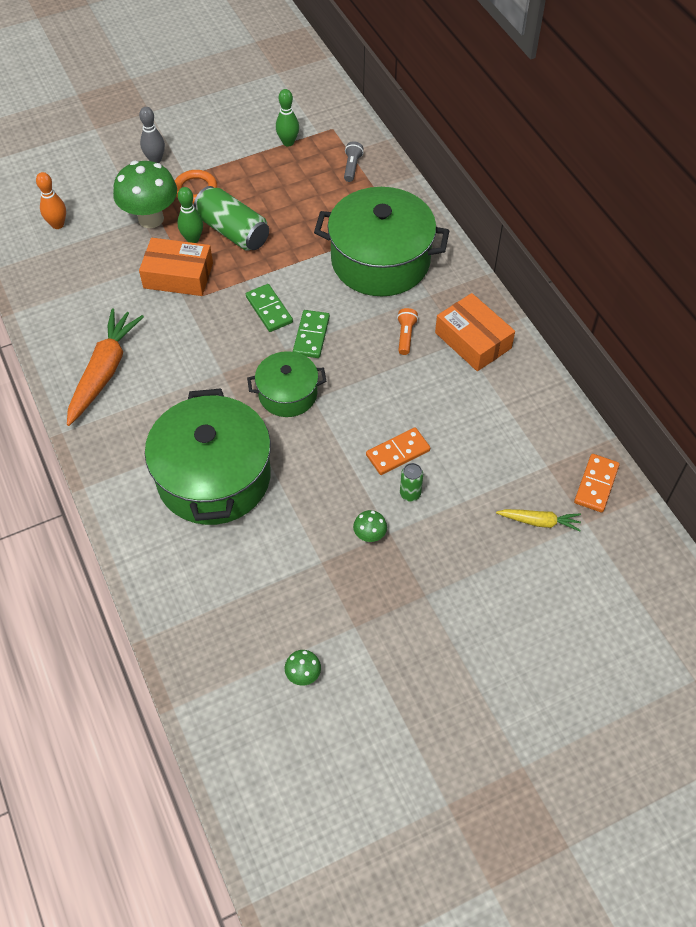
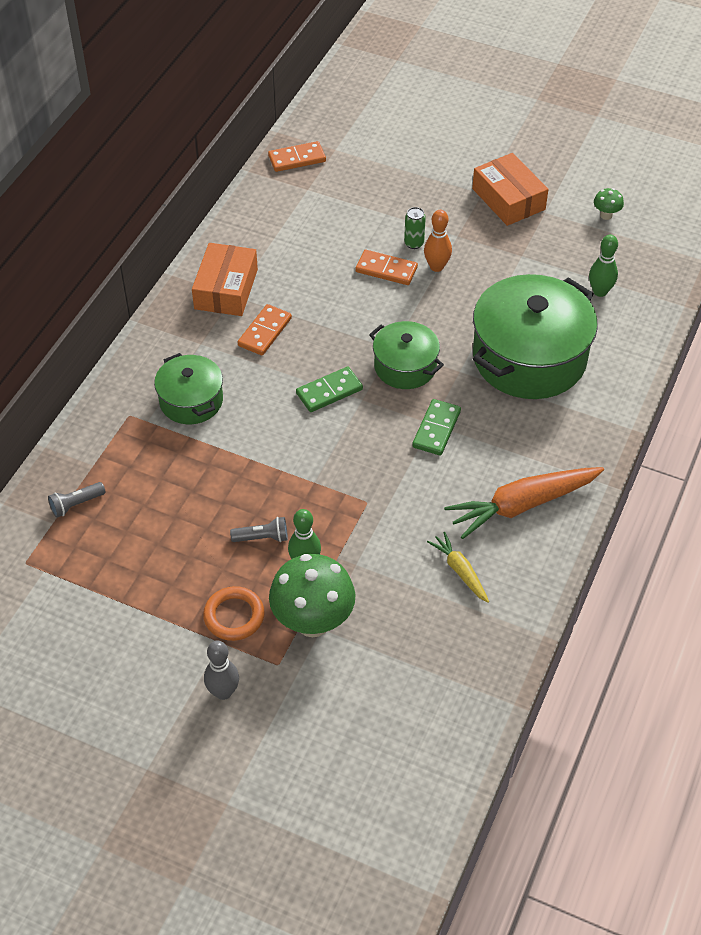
camera: 130 degrees left, 5 degrees down
(58, 224) = (404, 701): orange bowling pin -> orange bowling pin (436, 267)
(178, 275) = (362, 538): orange box -> orange box (508, 199)
(233, 231) = (262, 537): green can -> grey flashlight
(269, 309) = (331, 440): green domino -> green domino (436, 429)
(288, 142) = (84, 587): green bowling pin -> green bowling pin (600, 291)
(369, 536) = (472, 244): green mushroom -> none
(380, 260) = (191, 401): green pot -> green pot, size x0.55
(405, 336) = (264, 332): orange flashlight -> orange domino
(539, 522) = (361, 170): yellow carrot -> yellow carrot (460, 571)

